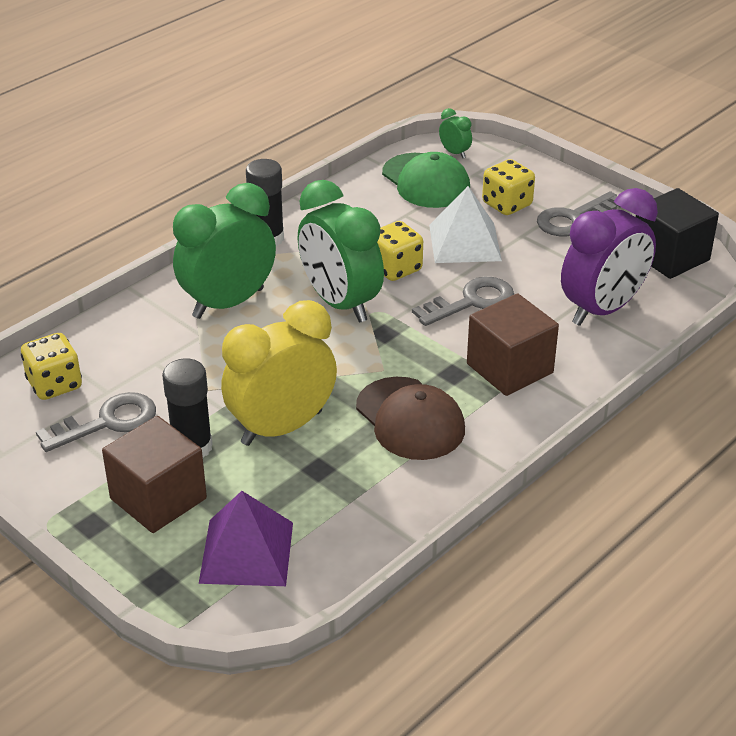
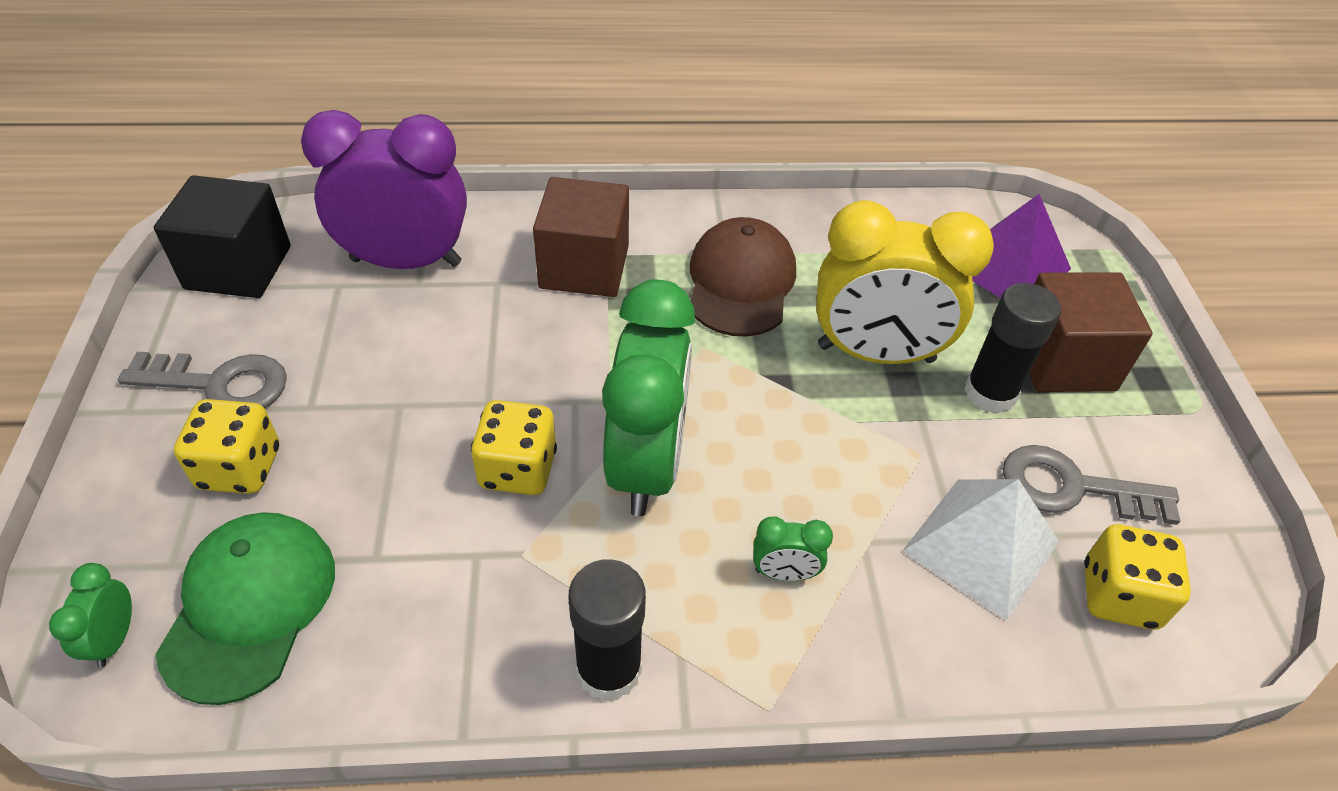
camera: 140 degrees left, 10 degrees up
(228, 303) = (784, 573): green clock -> green clock, size x0.41
(465, 242) = (385, 446): white pyramid -> white pyramid (981, 546)
(471, 302) = (507, 360): grey key -> none

